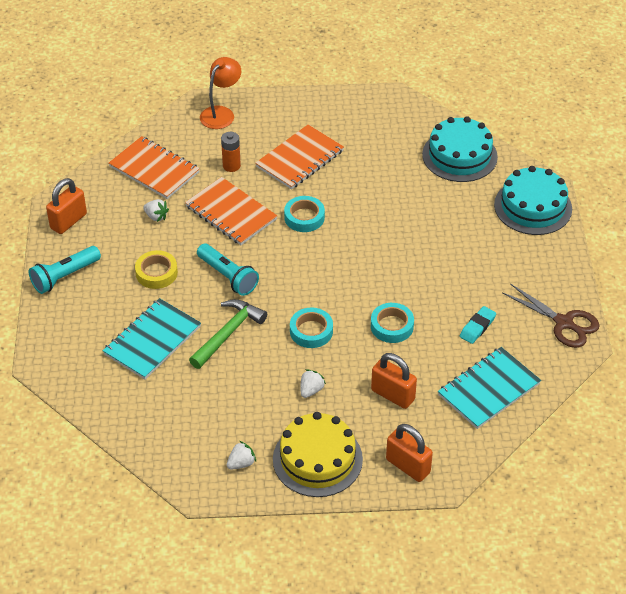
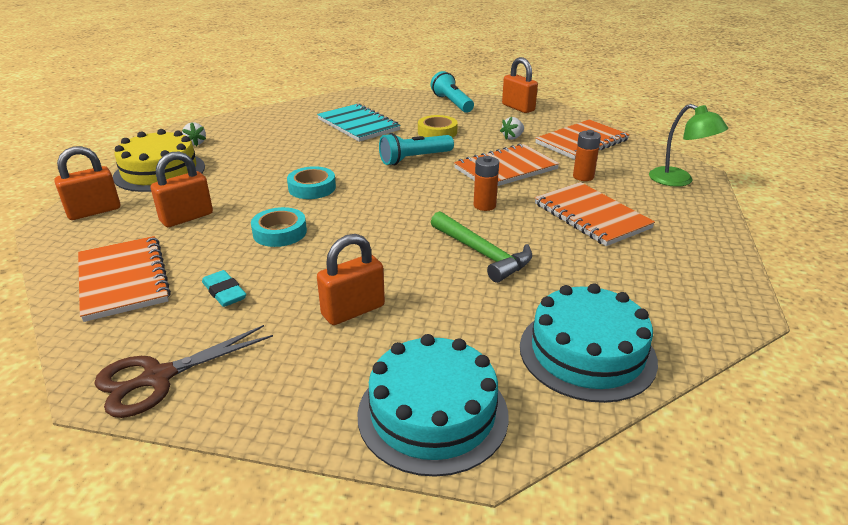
camera: 105 degrees right, 15 degrees down
(221, 113) = (679, 180): orange lamp -> green lamp
(228, 333) = (341, 152): green hammer -> green hammer (482, 254)
(304, 217) = (484, 205): turquoise tape -> orange battery
(311, 390) = (239, 178): white strawberry -> none
(467, 258) = (353, 310): none -> orange padlock
(488, 389) = (123, 280): turquoise notebook -> orange notebook

